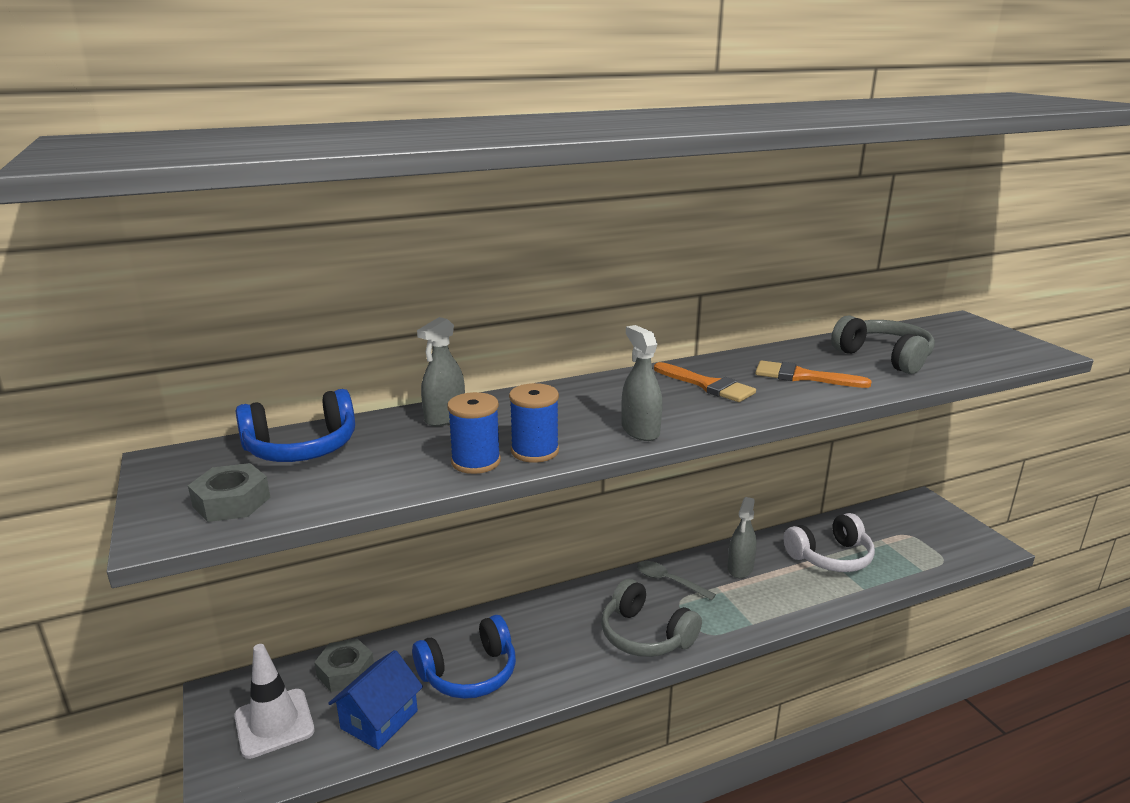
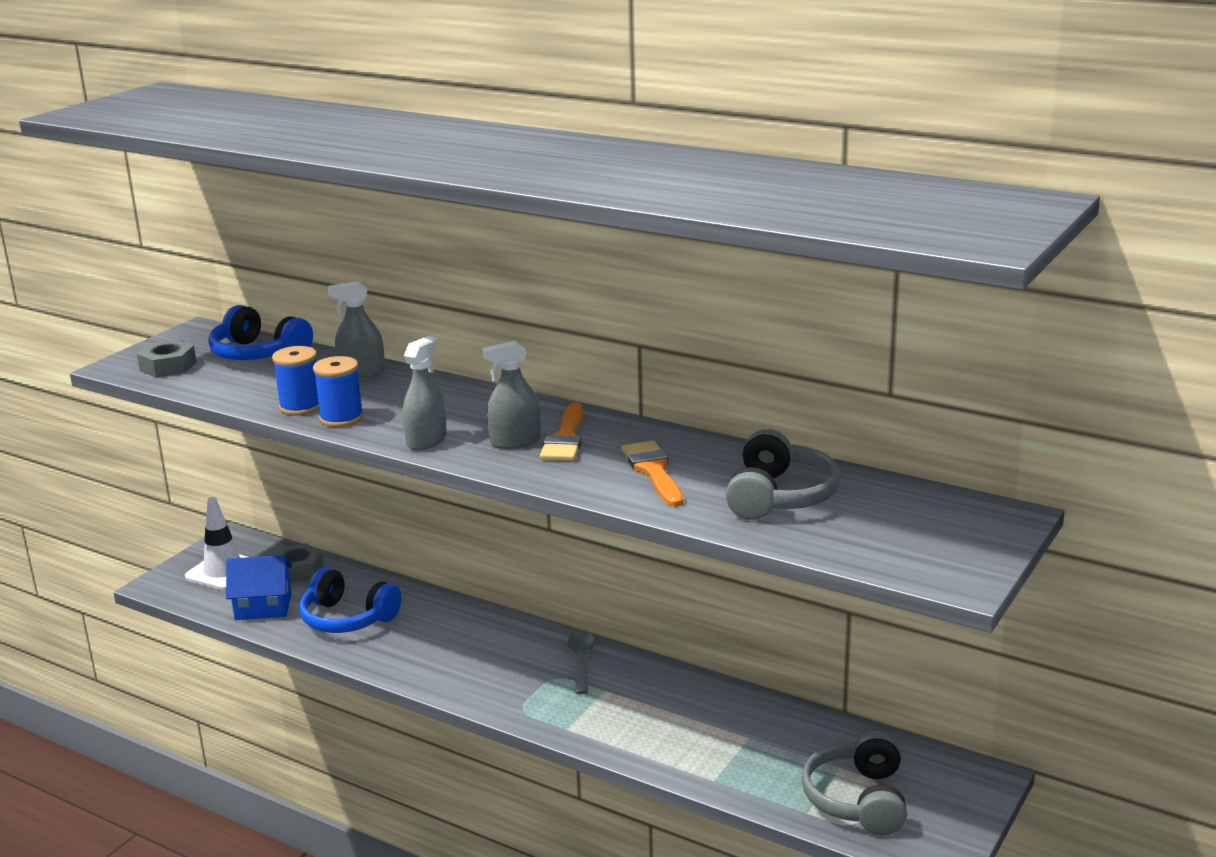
camera: 55 degrees right, 0 degrees up
(645, 635) = (483, 678): grey headphones -> grey headphones (858, 799)
(740, 568) = (655, 693): grey spray bottle -> grey spray bottle (515, 442)
(830, 557) = (751, 742): white headphones -> none

